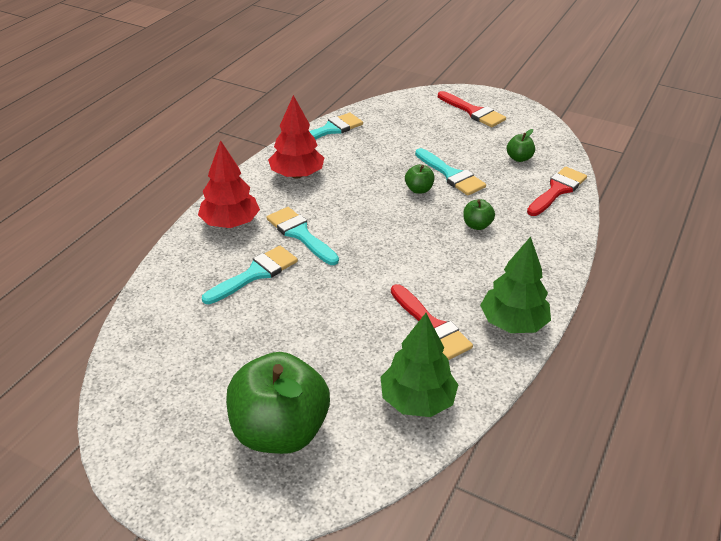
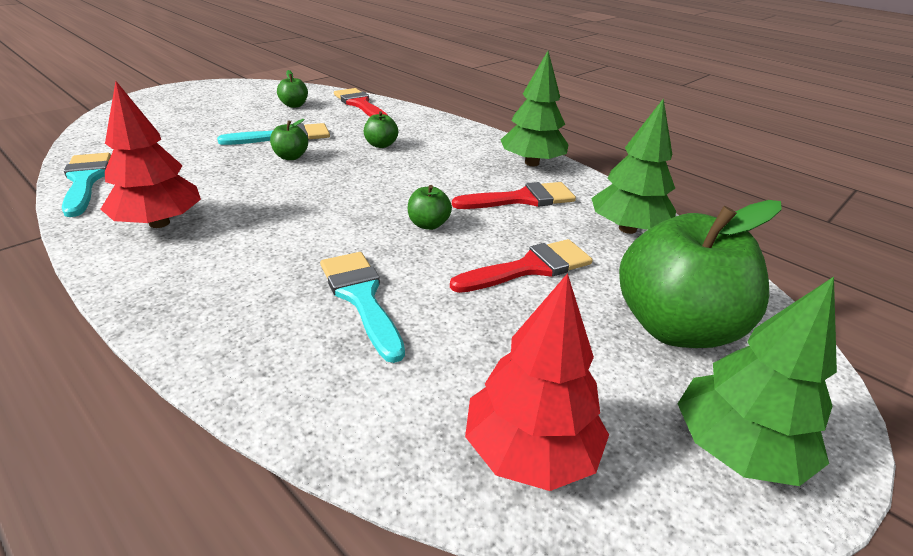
camera: 75 degrees left, 5 degrees down
(167, 457) = (736, 449): none -> green tree
(230, 223) = (213, 302): red tree -> red tree (530, 451)
(300, 234) = (302, 245): turquoise brush -> none
(357, 282) = (428, 224): none -> green apple
(473, 112) = (185, 103): red brush -> red brush (530, 268)

